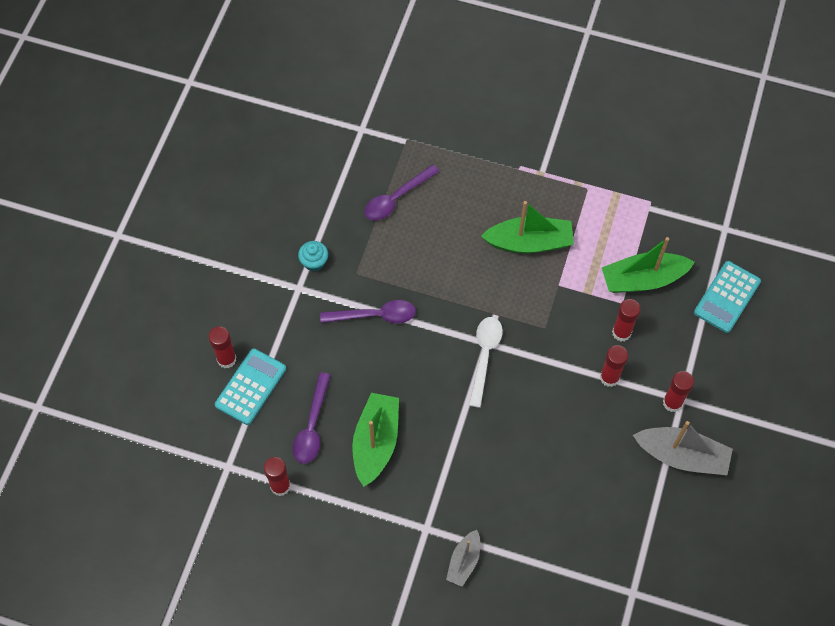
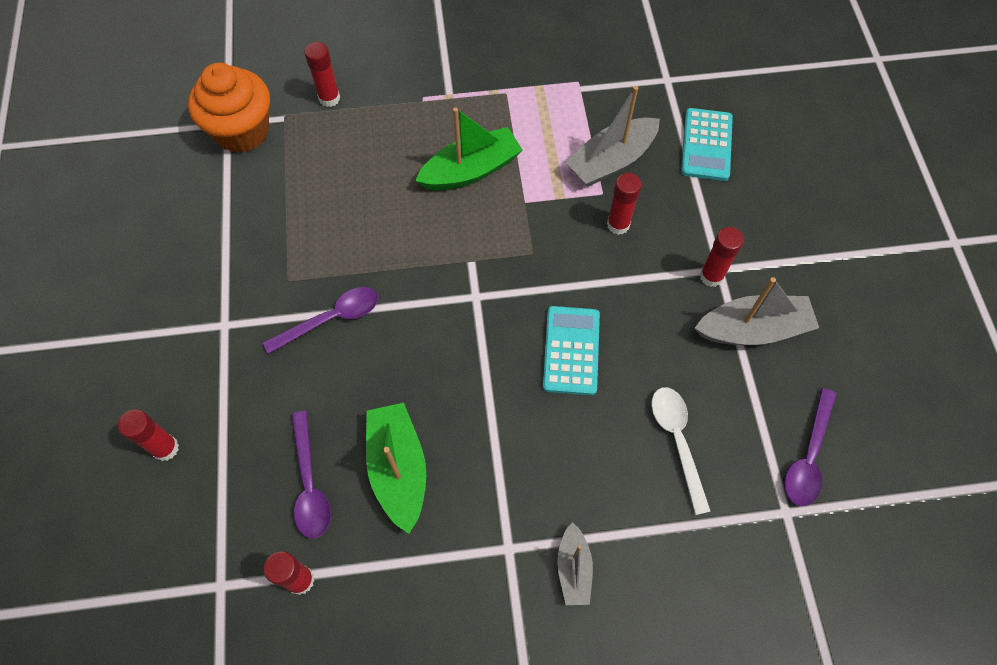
camera: 25 degrees left, 0 degrees up
(251, 387) = (210, 469): turquoise calculator -> turquoise calculator (571, 350)
(314, 262) = (231, 288): turquoise cupcake -> none
(370, 140) = (242, 131): none -> orange cupcake
(396, 198) = (299, 181): purple spoon -> purple spoon (808, 456)
(484, 356) = (481, 312): white spoon -> white spoon (677, 441)
(609, 377) = (630, 278): red glue stick -> red glue stick (329, 98)
(643, 279) = (611, 161): green boat -> grey boat

